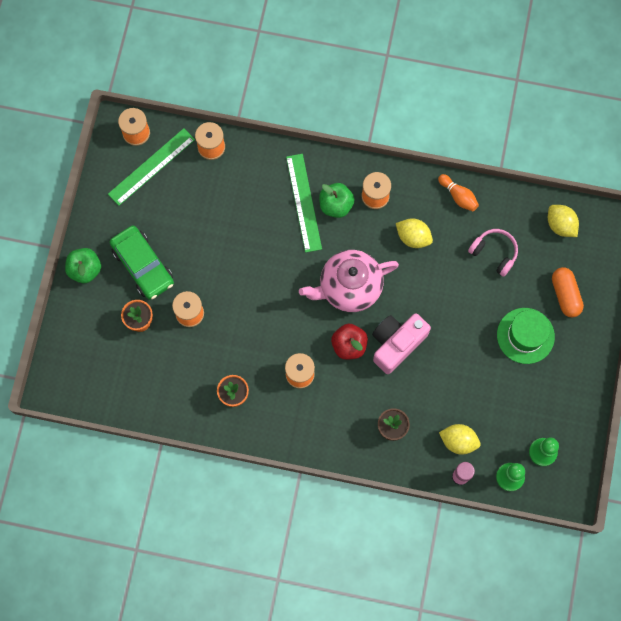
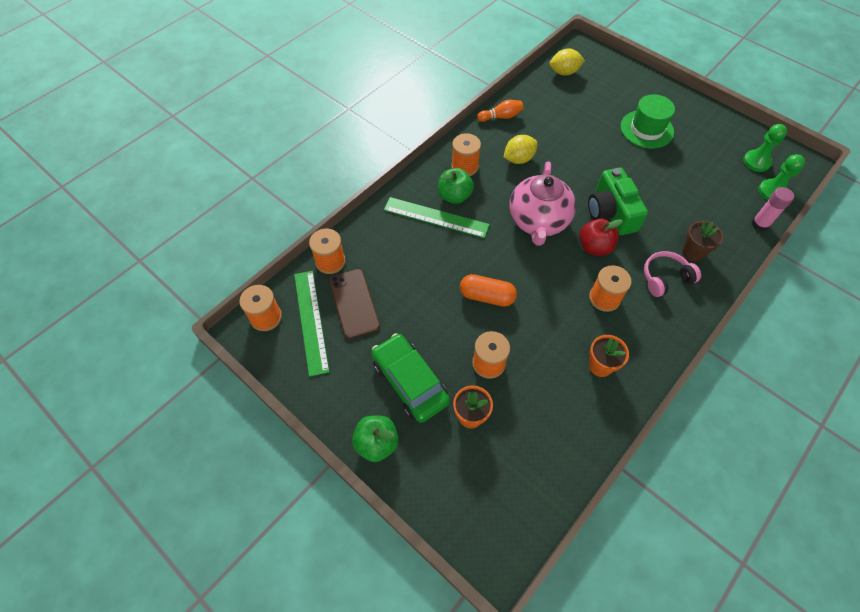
camera: 60 degrees left, 15 degrees down
(143, 266) = (410, 382): green car -> green car turned 120 degrees counterclockwise
(184, 188) = (354, 303): none -> brown phone
(396, 344) = (611, 212): pink camera -> green camera
(458, 441) = (724, 211): yellow lemon -> none
(494, 253) = (564, 117): pink headphones -> pink headphones (665, 278)
(565, 295) = (624, 93): orange capsule -> orange capsule (487, 296)

